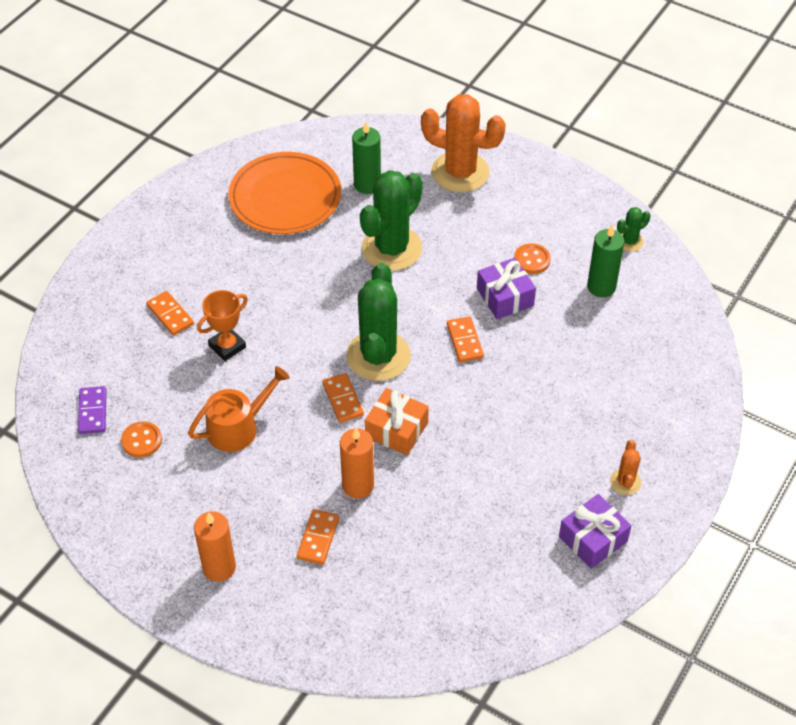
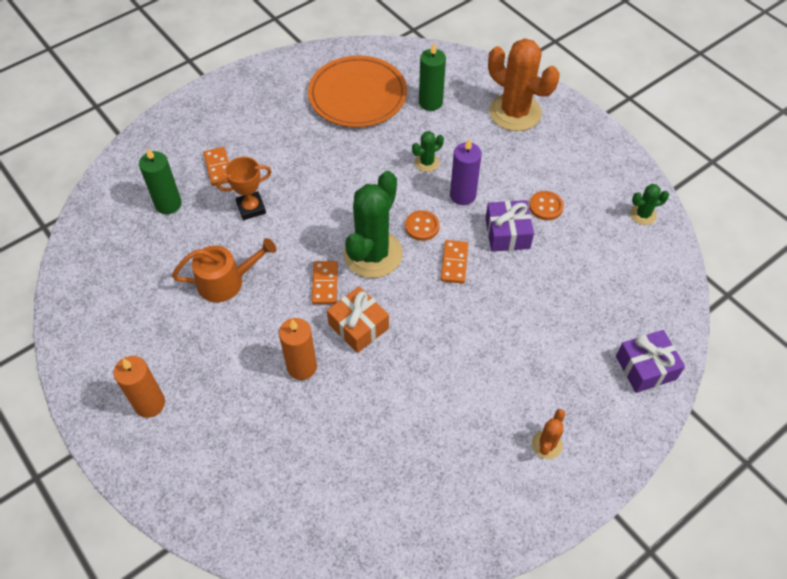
camera: 20 degrees right, 5 degrees up
(92, 412) = (117, 231): purple domino -> none
(141, 440) = (143, 268): orange button -> orange button (422, 226)
(318, 538) = (245, 405): orange domino -> none
(391, 248) = (427, 162): green cactus -> green cactus, size x0.45
(443, 272) = (462, 195): none -> purple candle
(593, 539) = (492, 492): purple gift -> purple gift (645, 367)
(601, 287) = (599, 249): green candle -> green candle (168, 204)

